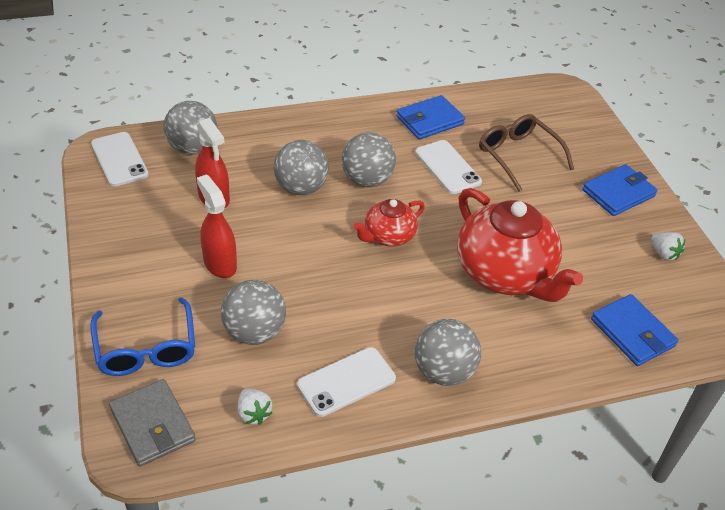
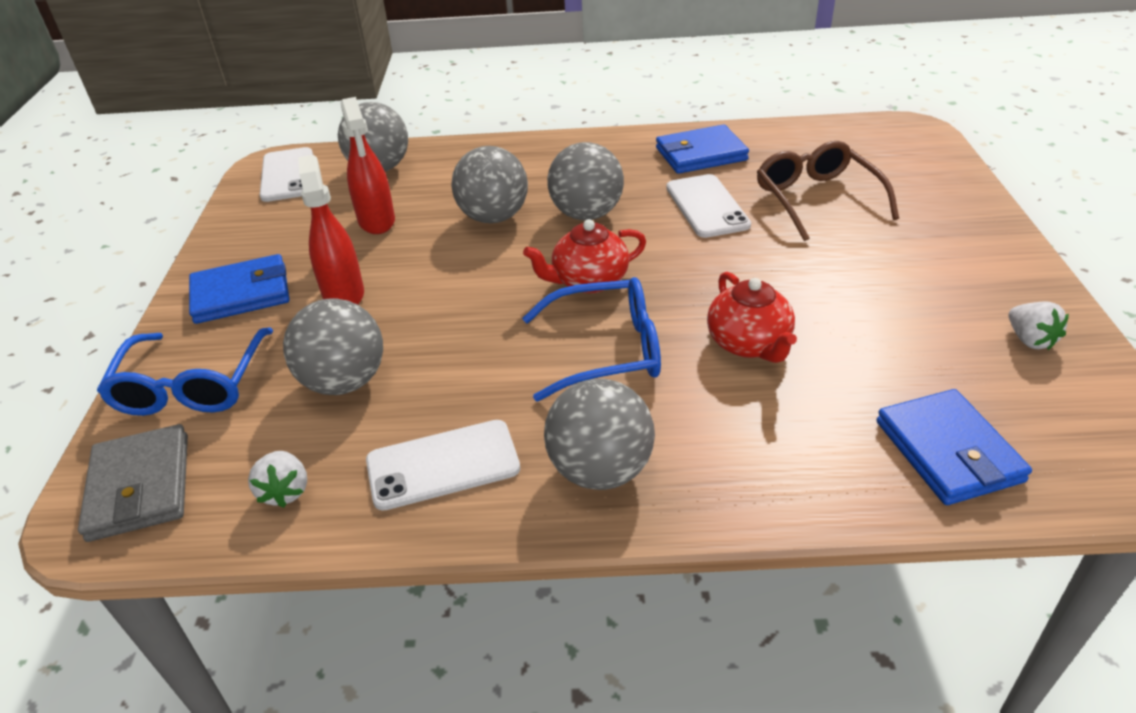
camera: 20 degrees right, 5 degrees down
(418, 289) = (605, 350): none -> blue glasses
(505, 274) = (749, 344): red teapot -> red teapot, size x0.53
(618, 193) = (966, 253): blue wallet -> blue wallet (241, 294)

